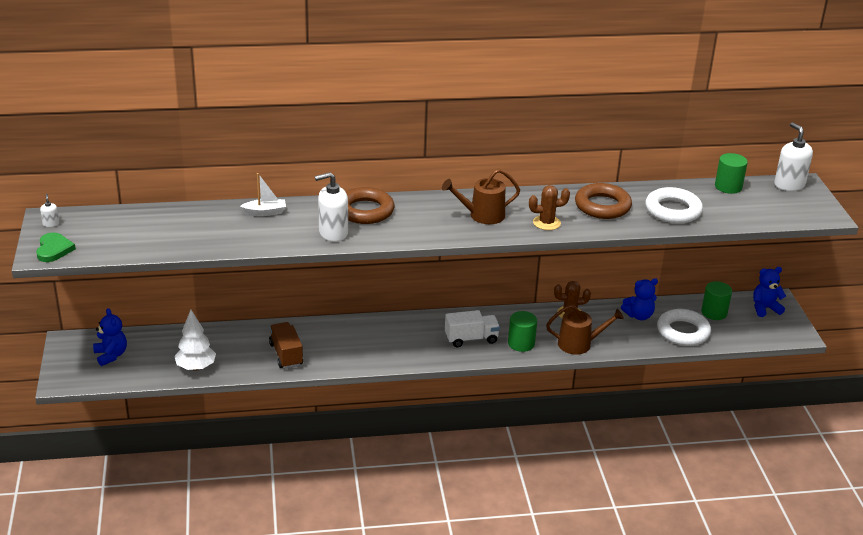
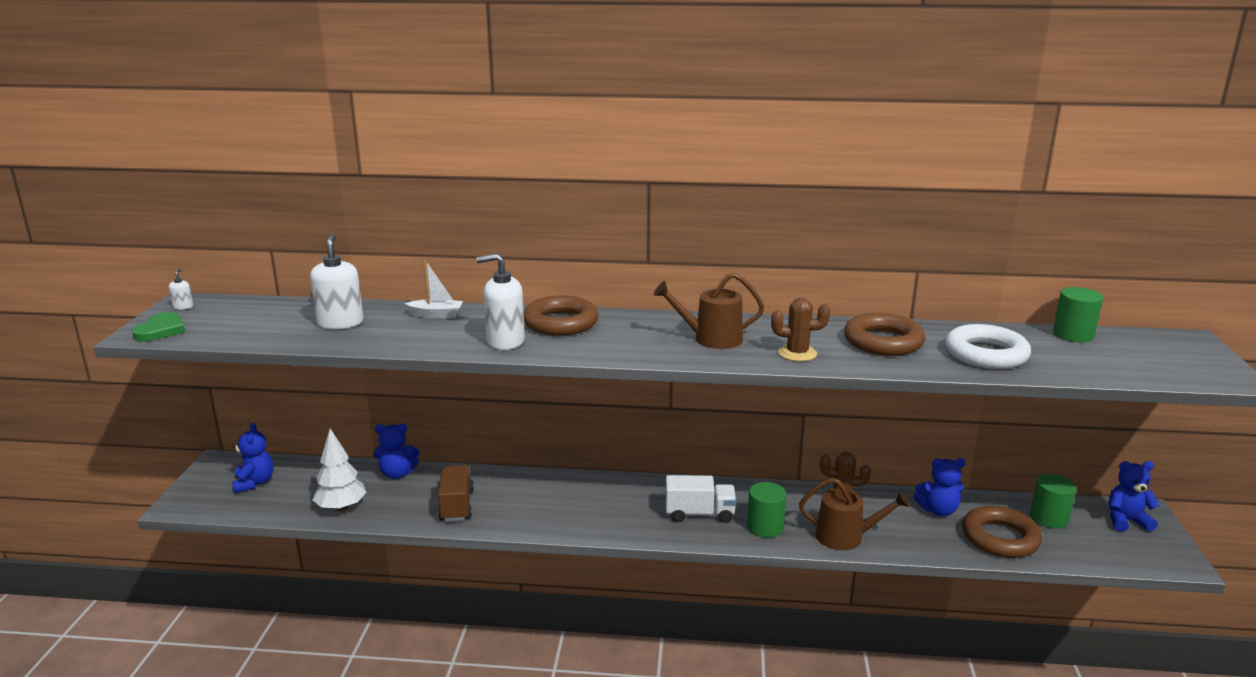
camera: 15 degrees right, 10 degrees down
(224, 334) = (397, 474): none -> blue teddy bear
(683, 332) = (1000, 538): white ring -> brown ring
(789, 185) = (1167, 339): white soap dispenser -> white soap dispenser (340, 323)

